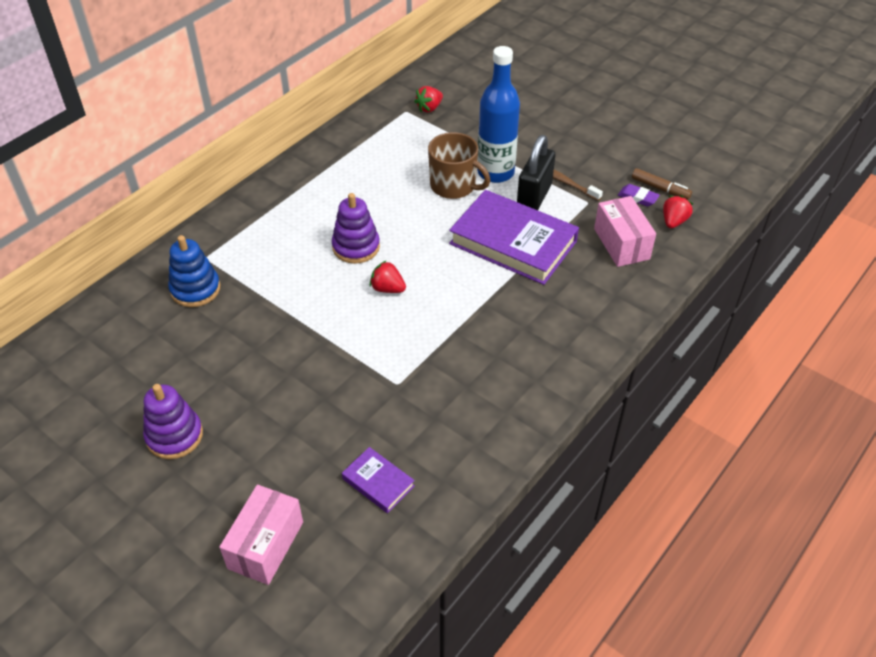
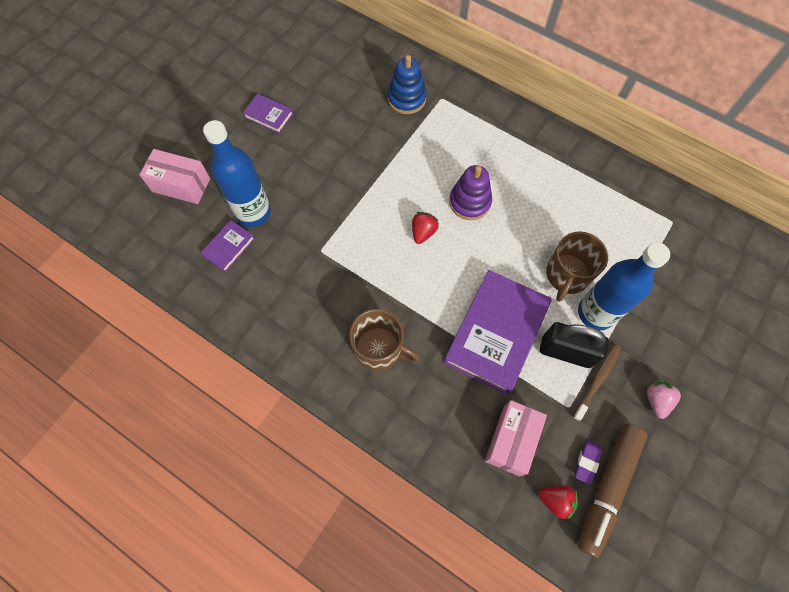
camera: 85 degrees right, 20 degrees up
(174, 436) = (269, 115): purple stacking toy -> purple book
(329, 454) = (253, 212): none -> blue bottle
(429, 108) = (684, 243): red strawberry -> none
(526, 335) = (379, 349): none -> brown mug
(581, 148) = (657, 400): none -> pink strawberry
(621, 244) = (511, 440): pink box -> pink box turned 45 degrees counterclockwise
(660, 188) = (608, 488): brown marker -> brown marker, size x1.91

